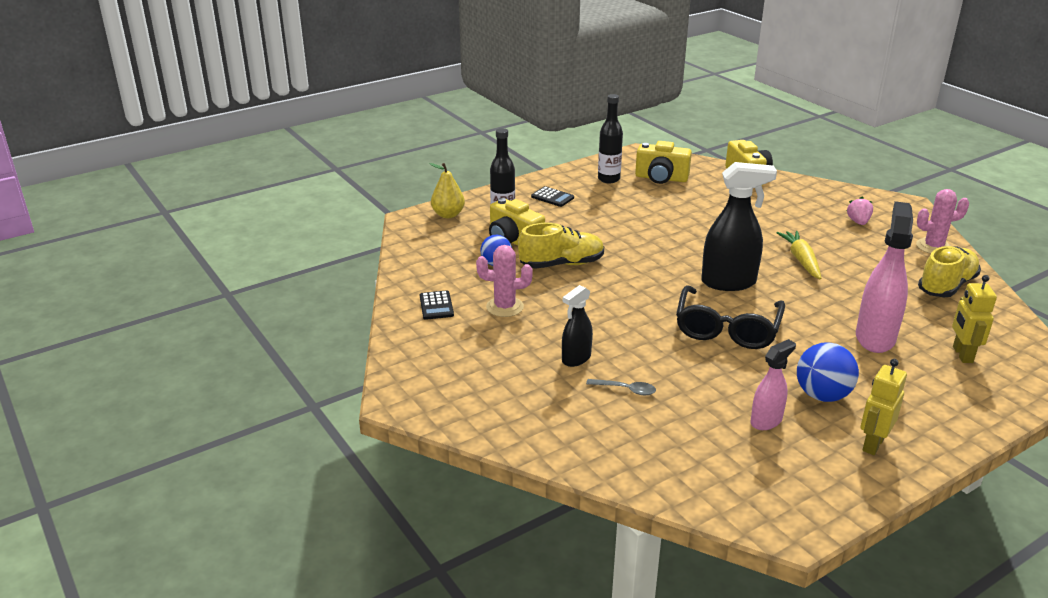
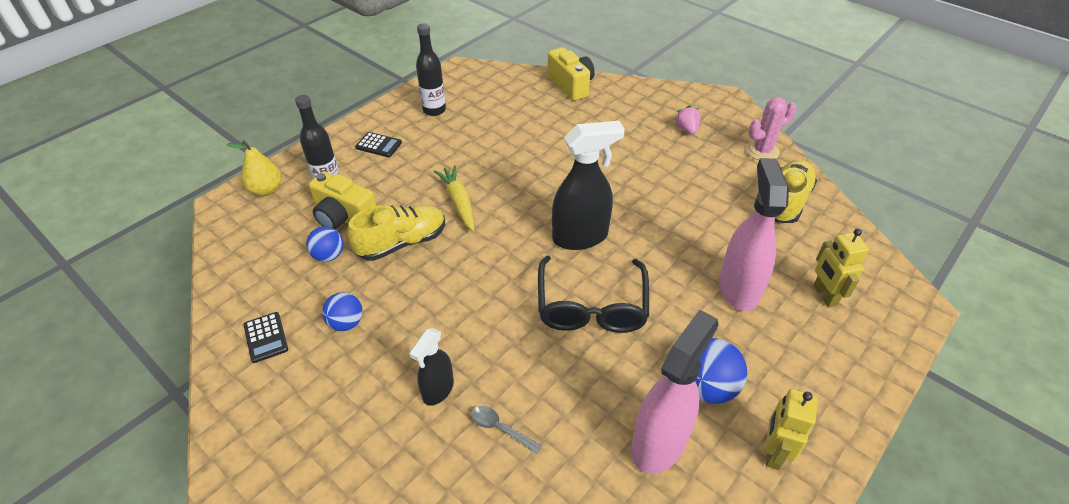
camera: 15 degrees left, 15 degrees up
(505, 307) = (346, 323): pink cactus -> blue ball
(625, 389) = (500, 428): grey spoon -> grey spoon turned 150 degrees counterclockwise
(661, 178) = (487, 101): yellow camera -> none
(766, 421) = (659, 443): pink spray bottle -> pink spray bottle, size x1.74
(801, 260) = (645, 192): yellow carrot -> yellow carrot (459, 203)

